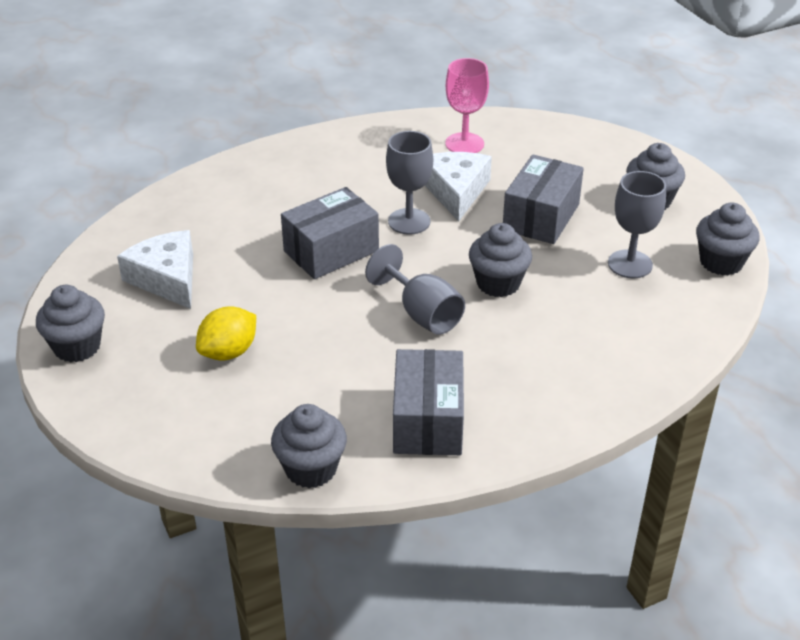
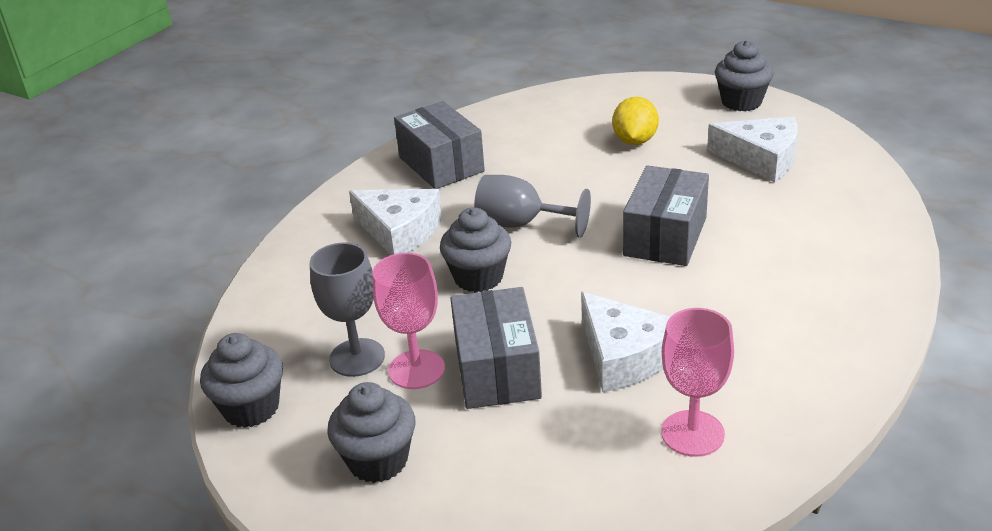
camera: 150 degrees right, 5 degrees down
(311, 469) = (492, 115): grey cupcake -> none
(409, 221) = (631, 297): grey goblet -> none
(527, 357) = (400, 231): none -> white cheese
(593, 239) = (416, 369): none -> pink goblet

